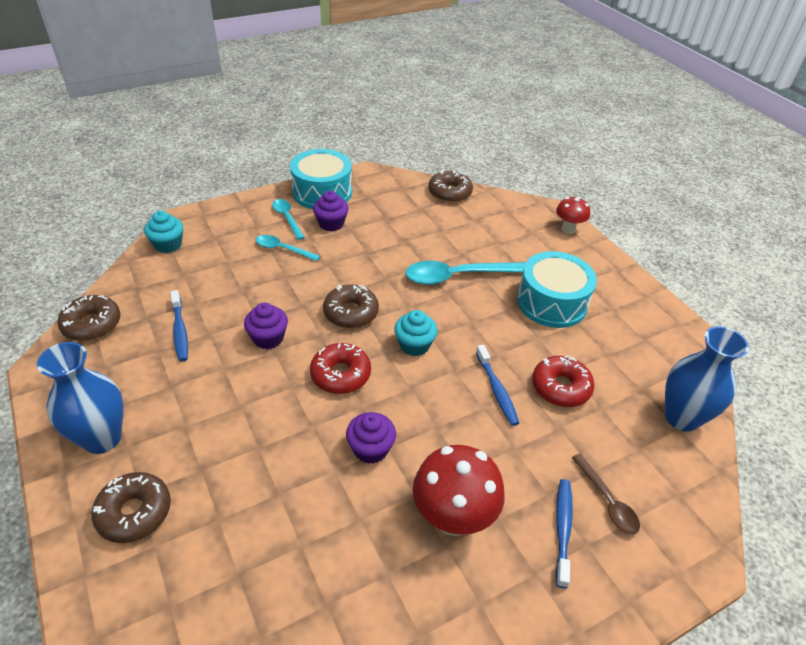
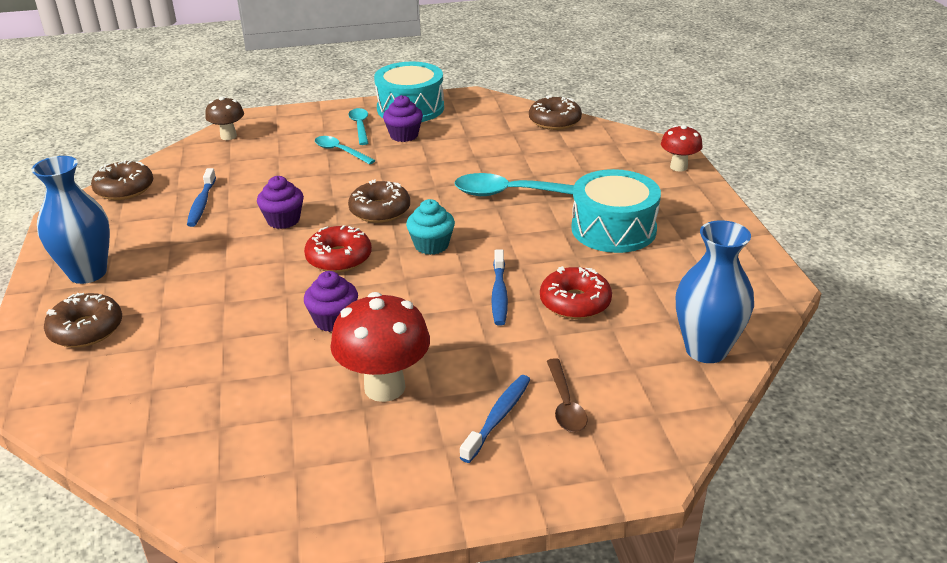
camera: 20 degrees right, 10 degrees down
(168, 245) = (228, 136): turquoise cupcake -> brown mushroom

